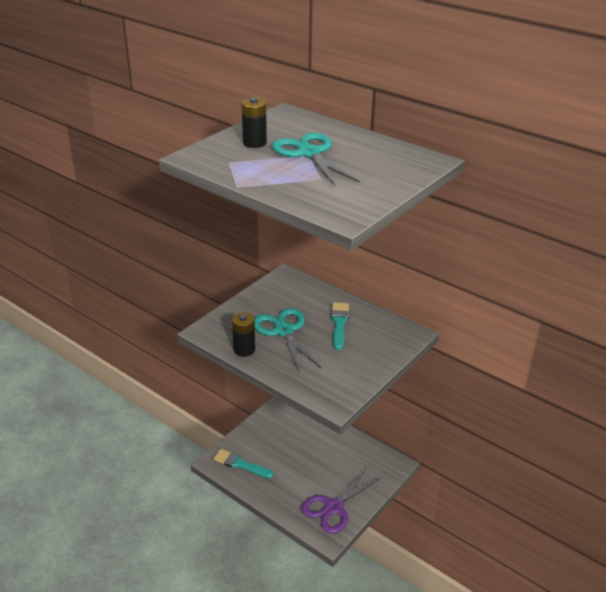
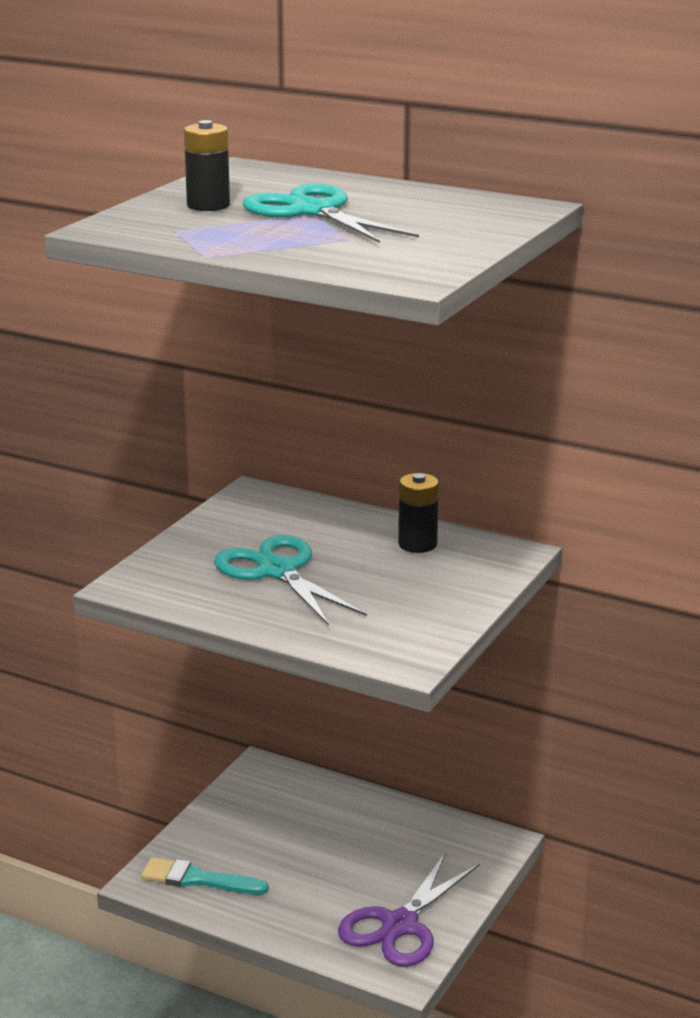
camera: 10 degrees left, 10 degrees down
(244, 350) = (211, 604): black battery -> black battery (417, 544)
(339, 323) = (377, 551): turquoise brush -> none

